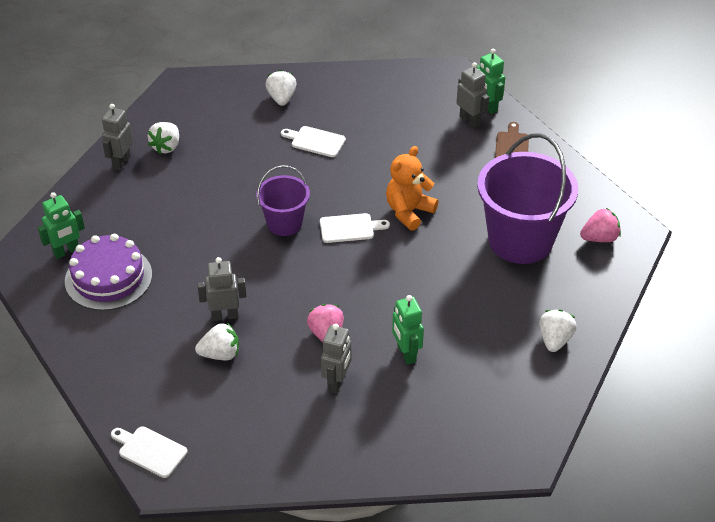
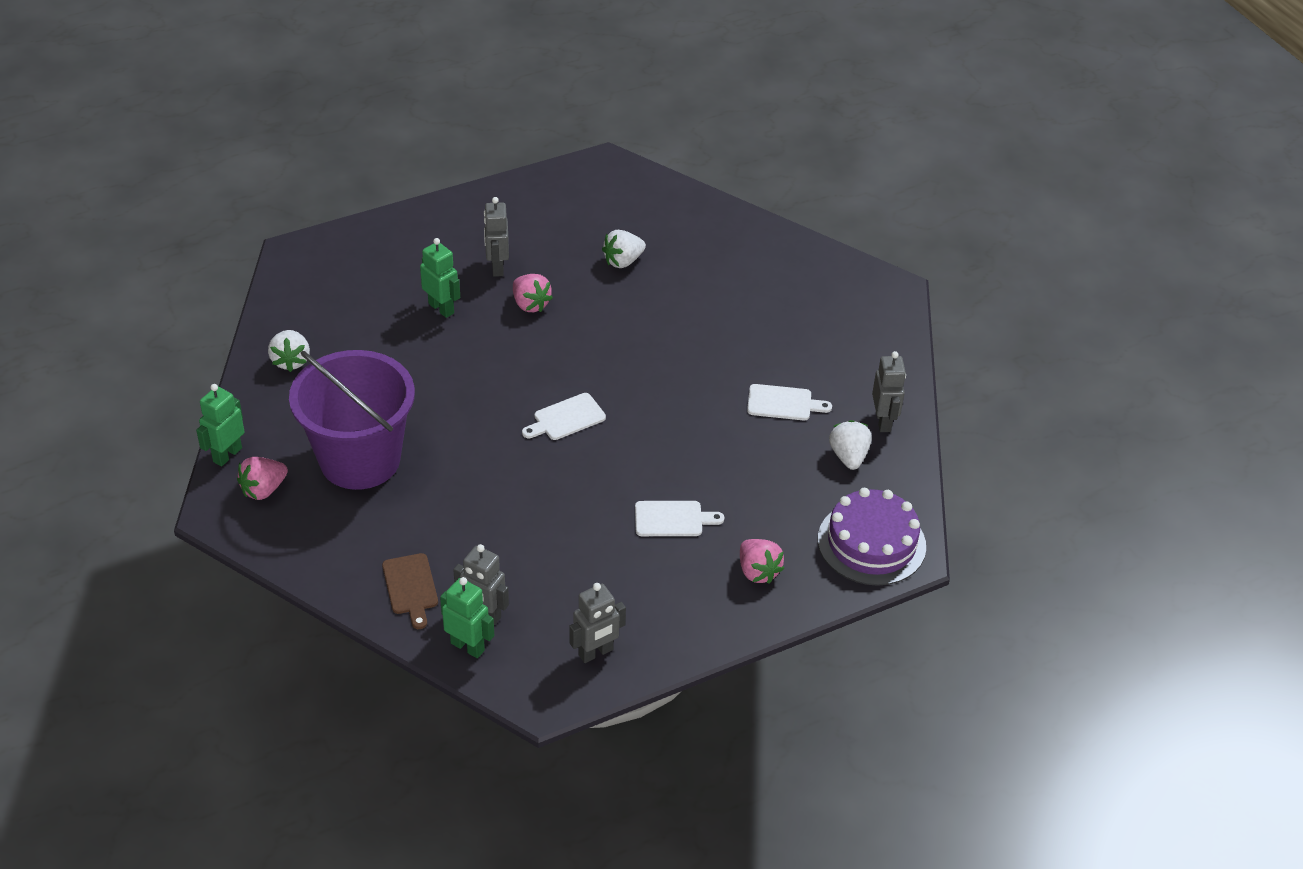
camera: 155 degrees right, 0 degrees up
(66, 251) = (851, 309): green robot -> green robot (227, 455)
(108, 278) = (786, 297): purple cake -> purple cake (871, 543)
(150, 451) = (631, 177): white cutting board -> white cutting board (783, 403)
(224, 316) = (642, 294): grey robot -> grey robot (596, 653)
(281, 98) = (758, 571): white strawberry -> pink strawberry
(284, 223) = (643, 403): purple bucket -> none
(409, 212) = (507, 458): orange teddy bear -> none

